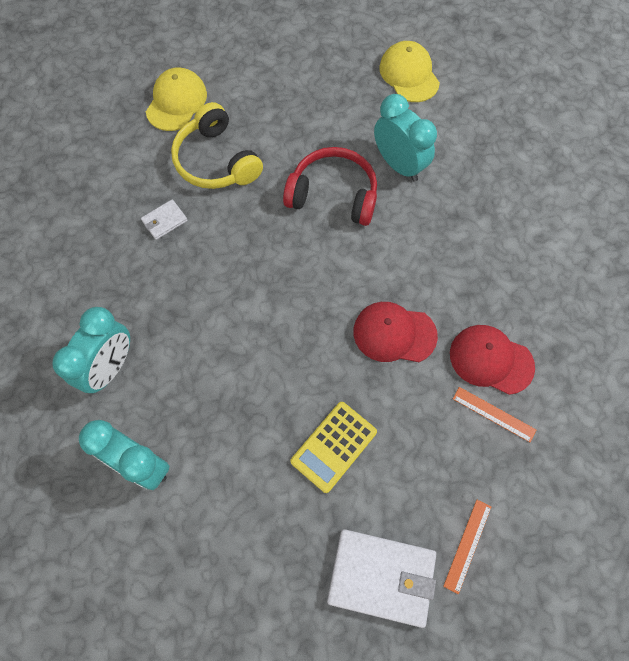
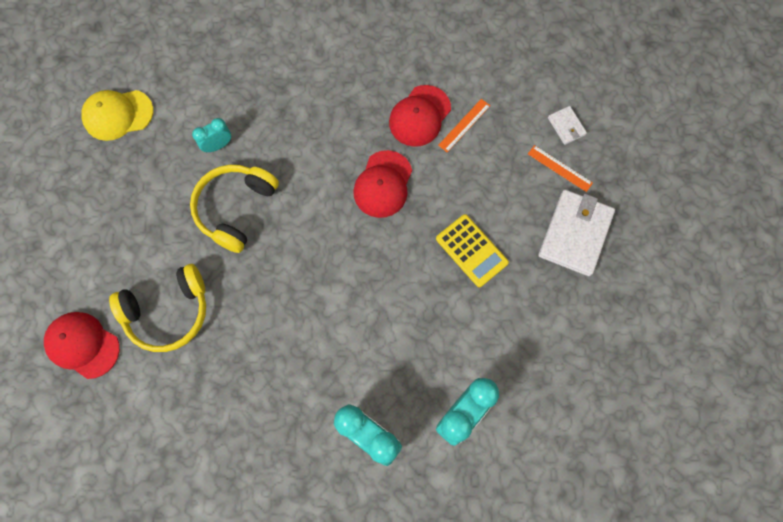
camera: 80 degrees left, 5 degrees up
(164, 221) = (225, 371): white wallet -> white wallet (566, 126)
(176, 102) = (82, 345): yellow cap -> red cap
(333, 195) = (235, 209): red headphones -> yellow headphones
(399, 165) = (218, 145): turquoise clock -> turquoise clock, size x0.56

